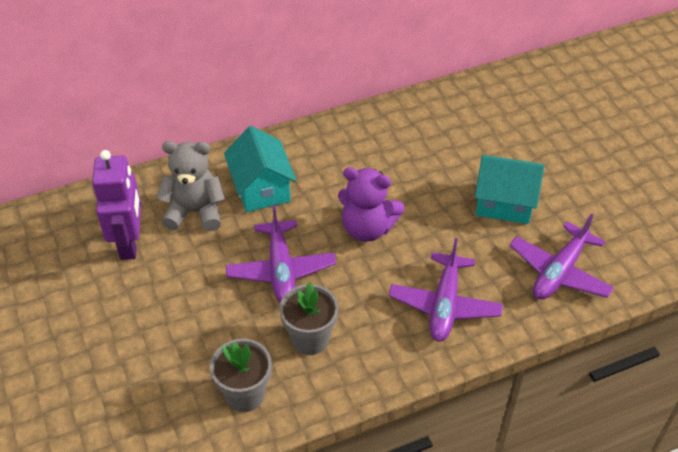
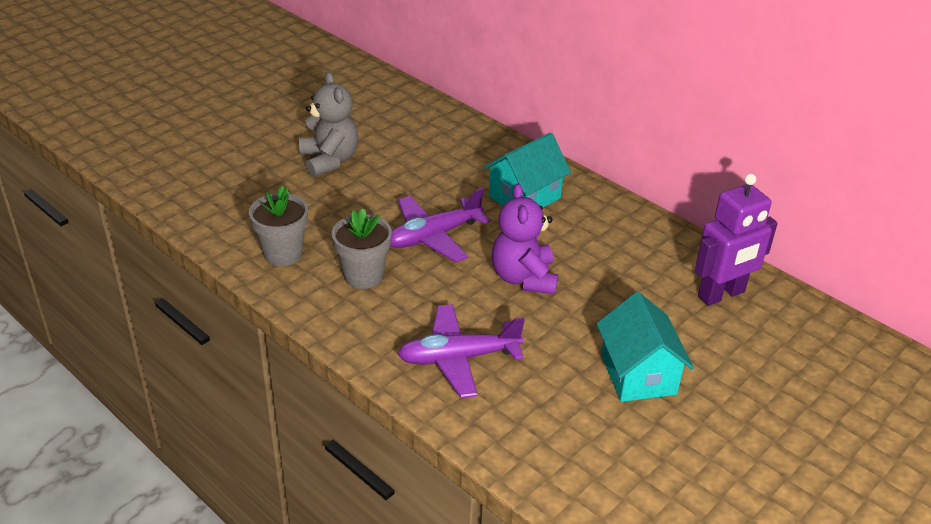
camera: 65 degrees right, 10 degrees down
(130, 243) = (408, 145): purple robot -> purple robot (721, 294)
(195, 212) = (468, 168): grey teddy bear -> grey teddy bear (329, 160)
(559, 271) = (566, 445): purple plane -> none

